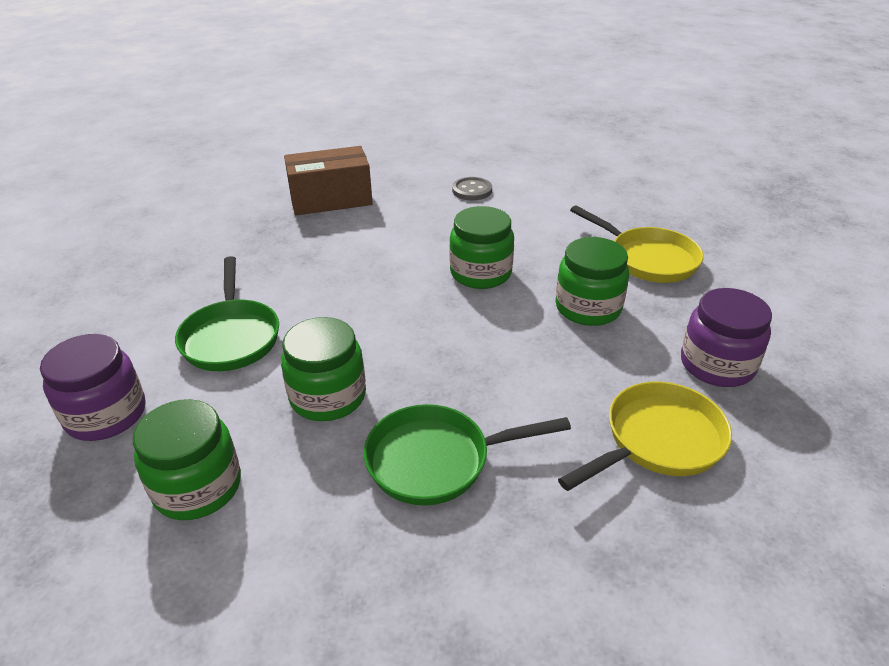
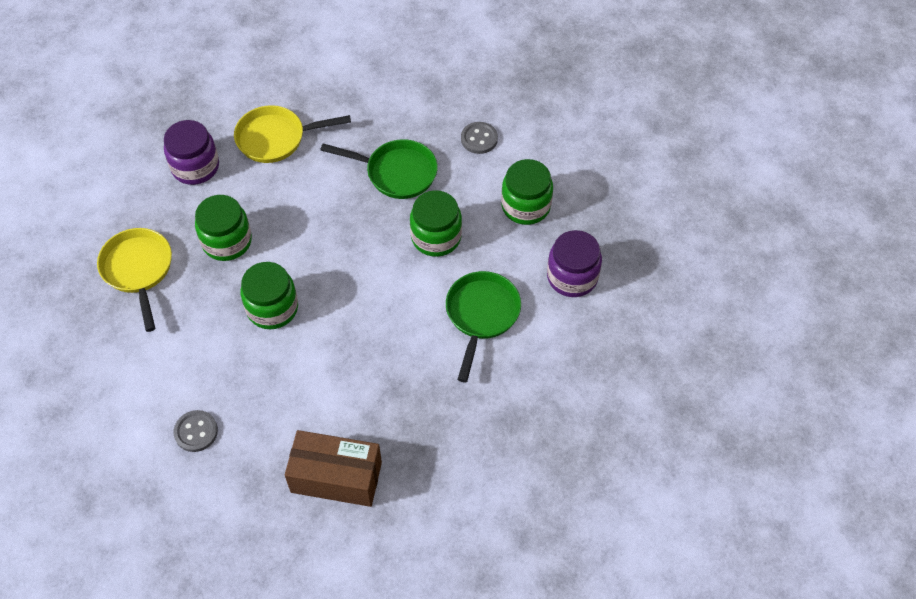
camera: 155 degrees left, 20 degrees up
(321, 578) = (479, 139): none -> grey button

